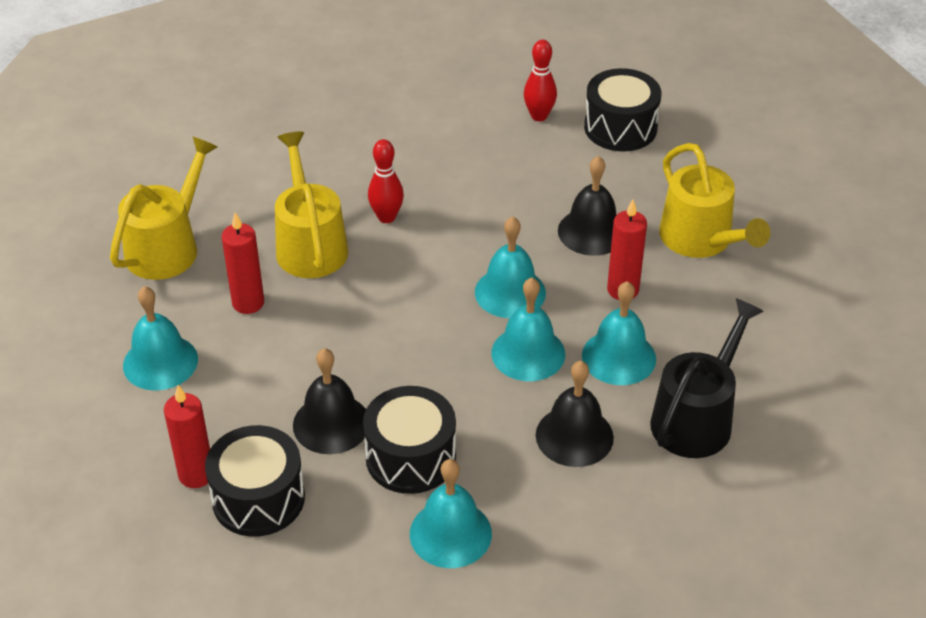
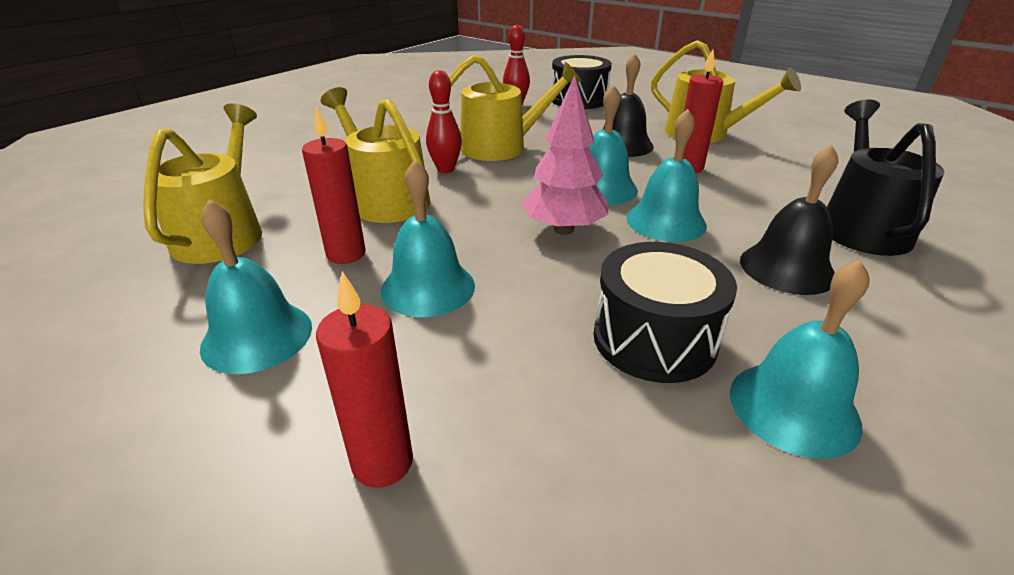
camera: 25 degrees left, 10 degrees down
(258, 498) = (503, 461): black drum -> none
(331, 424) = (529, 334): black bell -> none
(433, 333) = (563, 229): none -> pink tree
(464, 197) = (502, 147): none -> yellow watering can
(618, 357) = (742, 205): turquoise bell -> turquoise bell (428, 287)

